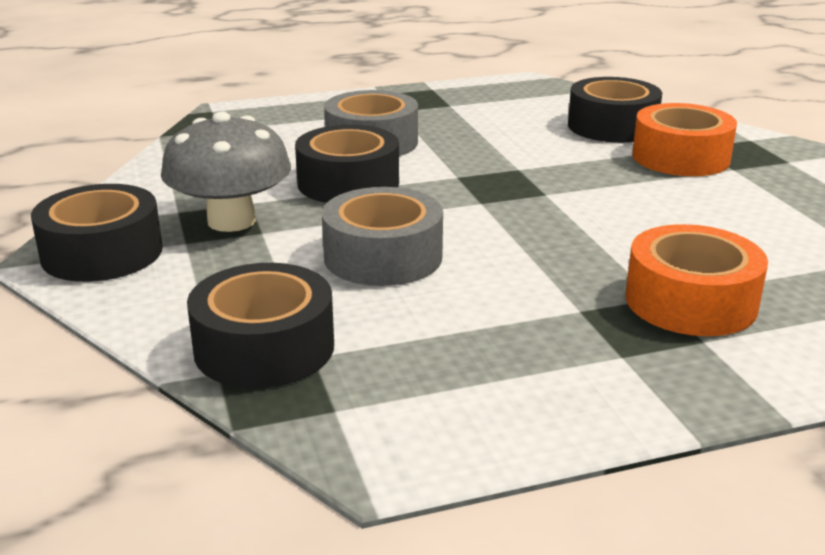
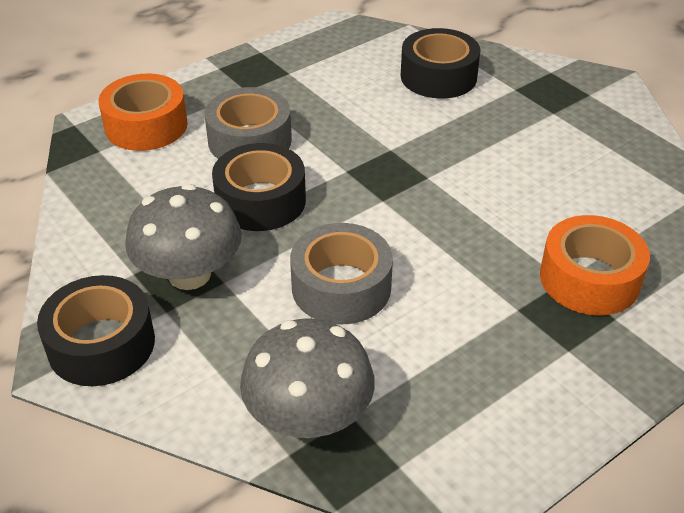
camera: 20 degrees left, 15 degrees up
(264, 347) = (309, 417): black tape -> grey mushroom
(680, 157) = (509, 107): orange tape -> orange tape (146, 125)

